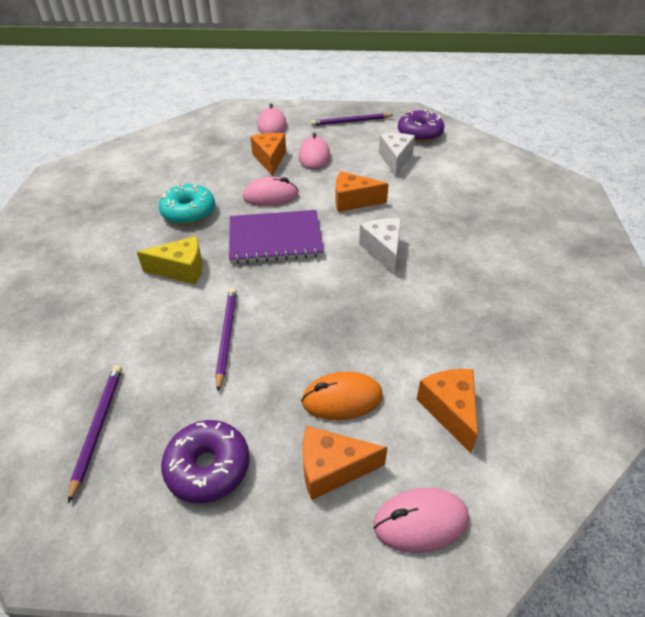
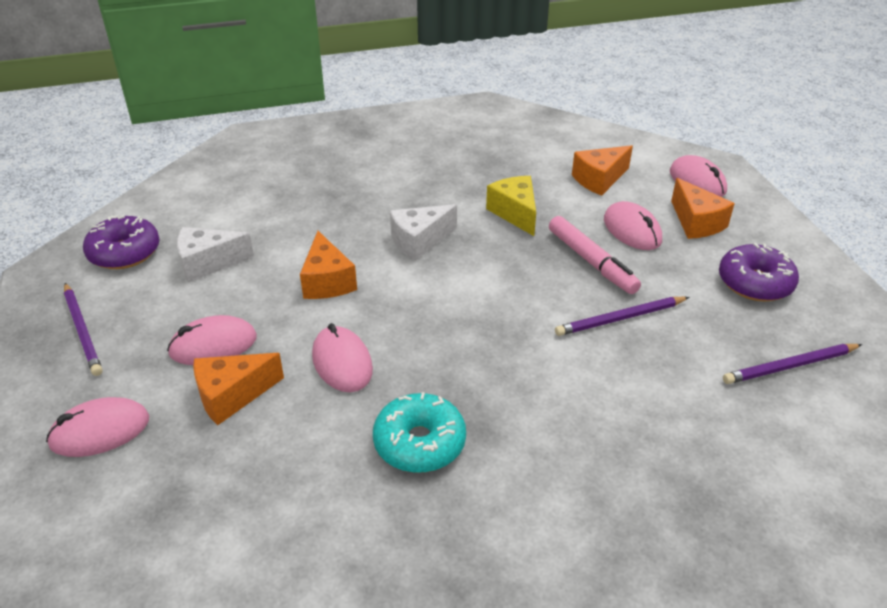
camera: 110 degrees left, 5 degrees down
(181, 270) = (547, 397): yellow cheese -> yellow cheese (515, 213)
(275, 239) = (440, 329): purple notebook -> none
(307, 346) = (591, 262): none -> pink marker
(342, 399) = (632, 230): orange mouse -> pink mouse

